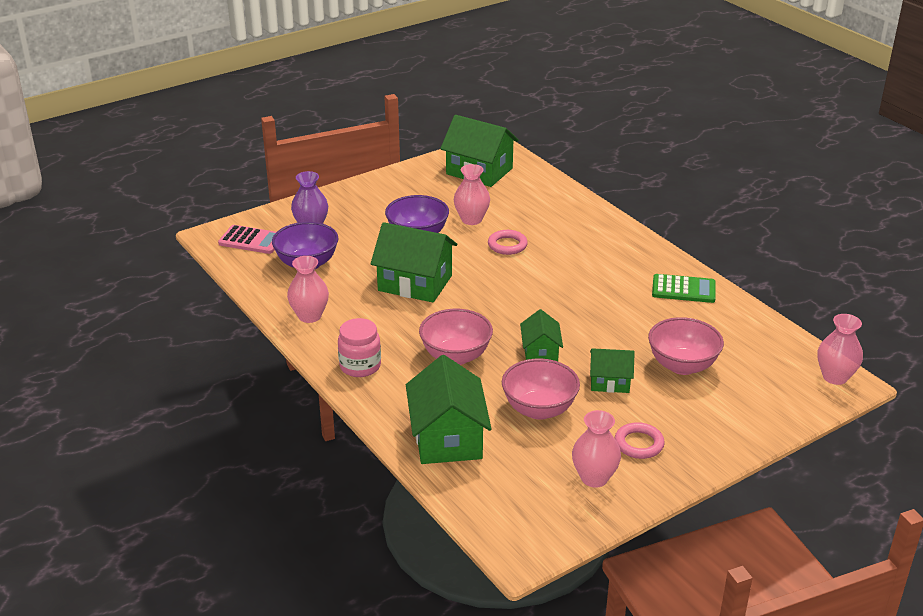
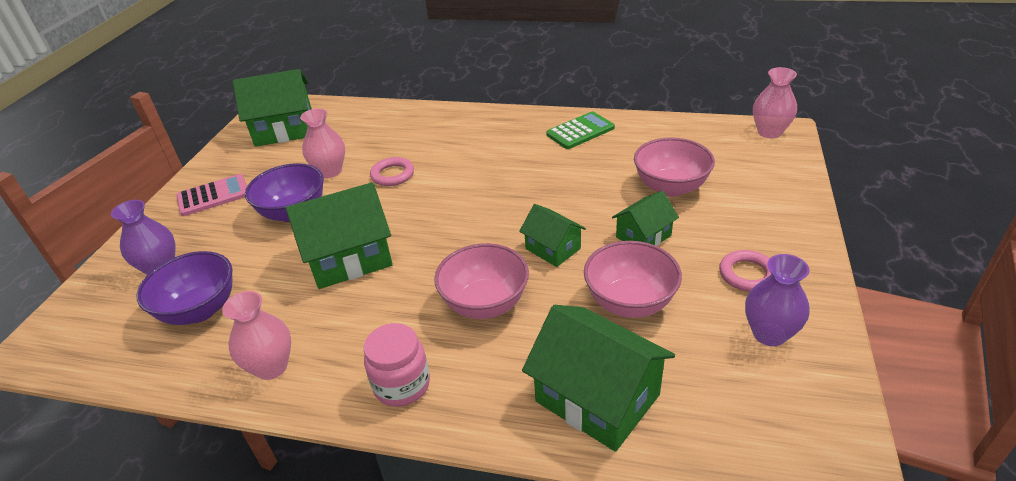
camera: 40 degrees left, 5 degrees up
(251, 240) = (95, 325): pink calculator -> pink calculator (213, 196)
(594, 478) = (769, 334): pink vase -> purple vase

